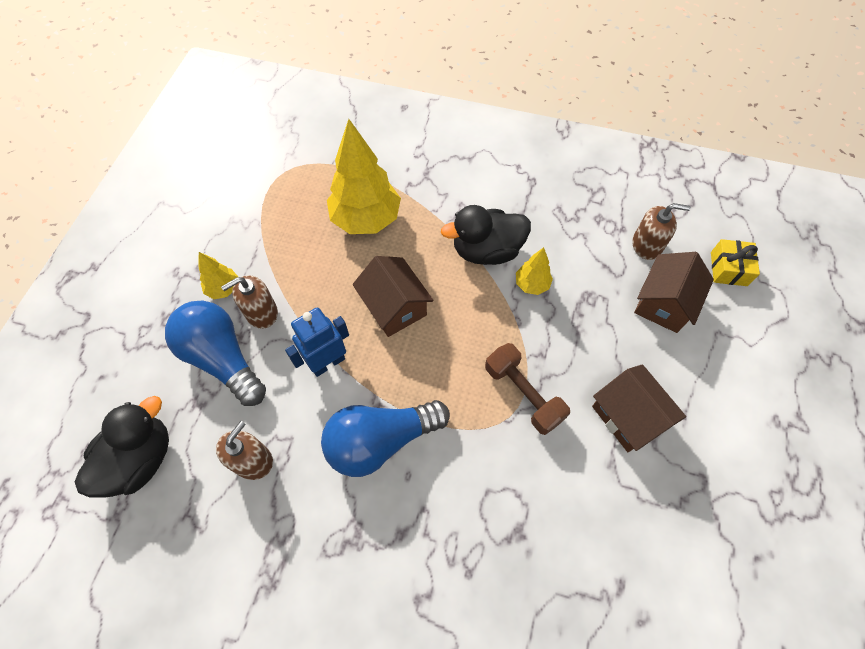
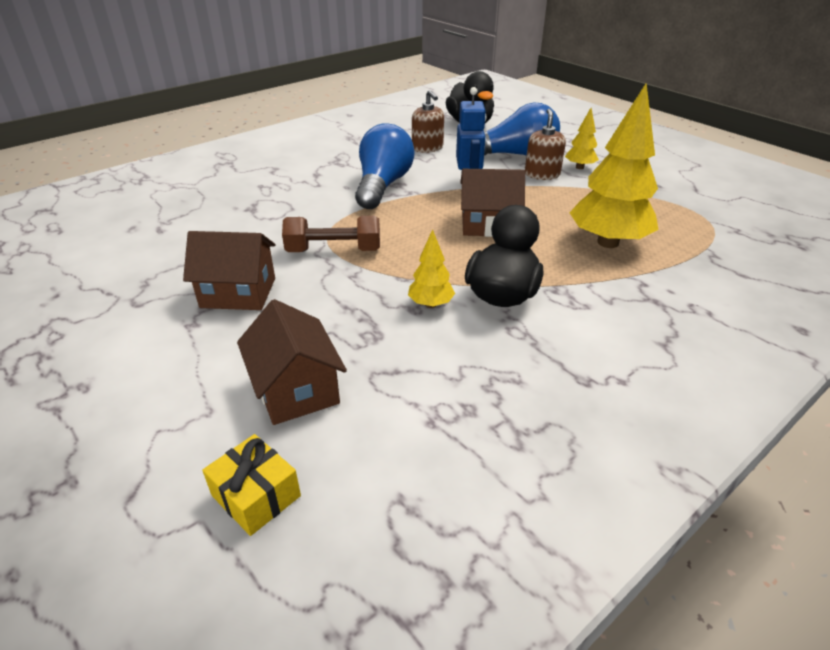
camera: 125 degrees right, 25 degrees down
(646, 245) = (383, 429): brown soap dispenser -> none

